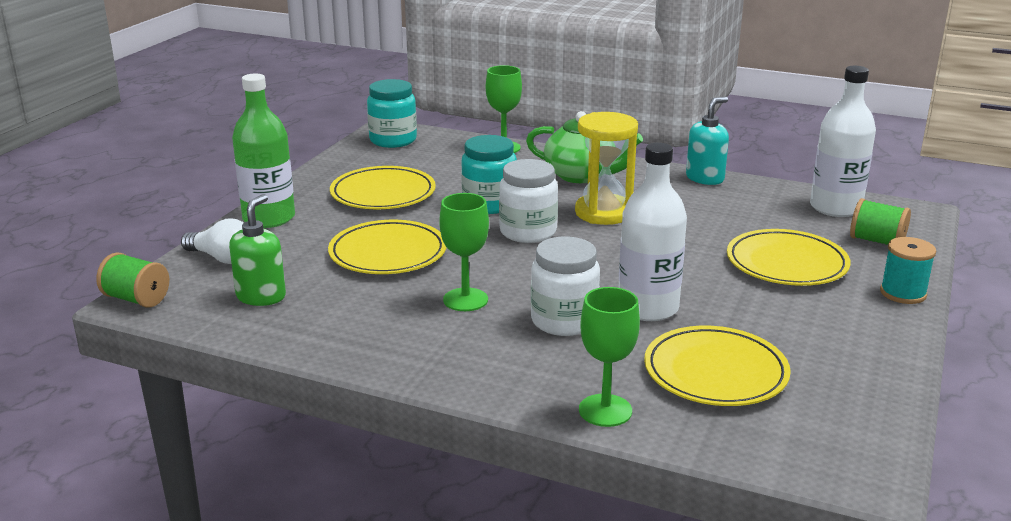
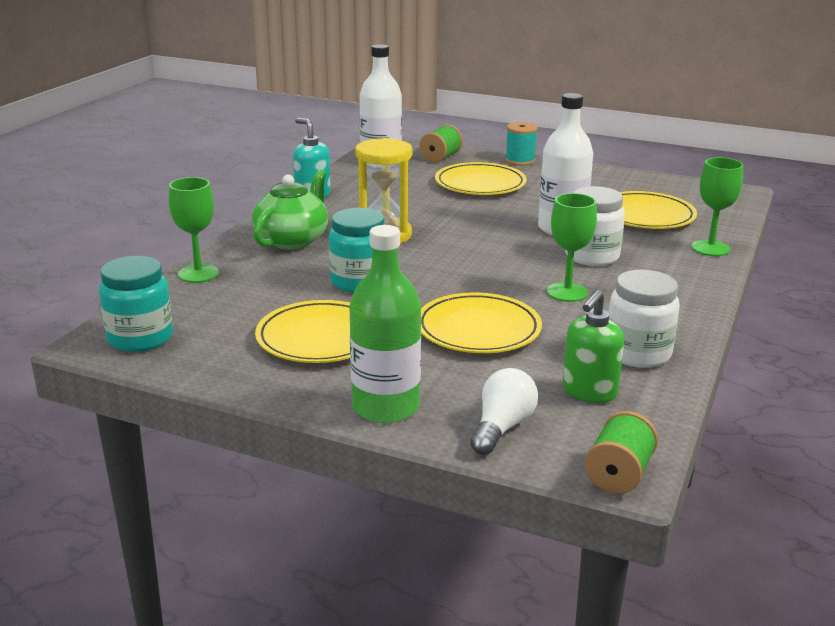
camera: 90 degrees left, 0 degrees up
(261, 296) = (589, 392): green soap dispenser -> green soap dispenser turned 75 degrees counterclockwise
(528, 232) = (426, 266): white jar -> white jar (638, 353)

